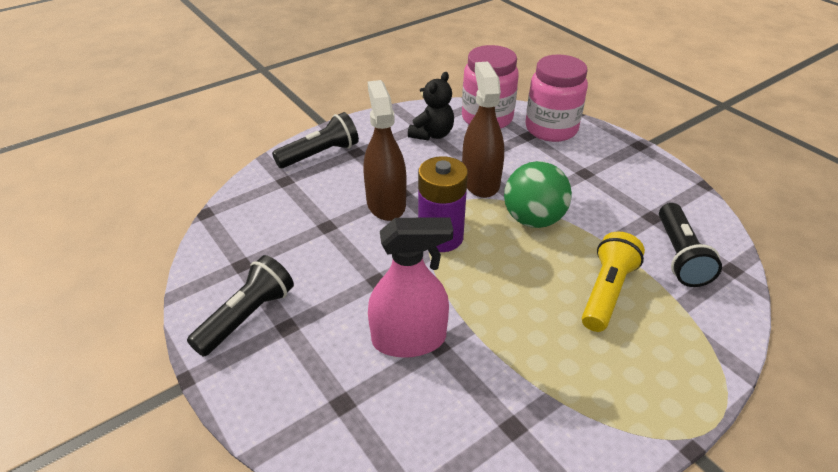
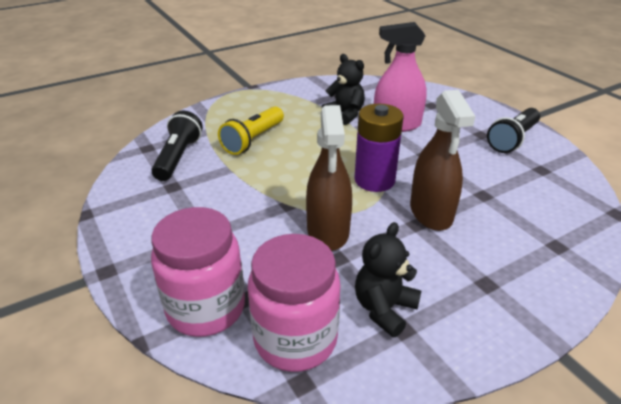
camera: 175 degrees left, 5 degrees down
(320, 154) = (534, 282): black flashlight -> none
(491, 361) = (345, 115): none -> black teddy bear
(533, 219) = (285, 190): green ball -> none

